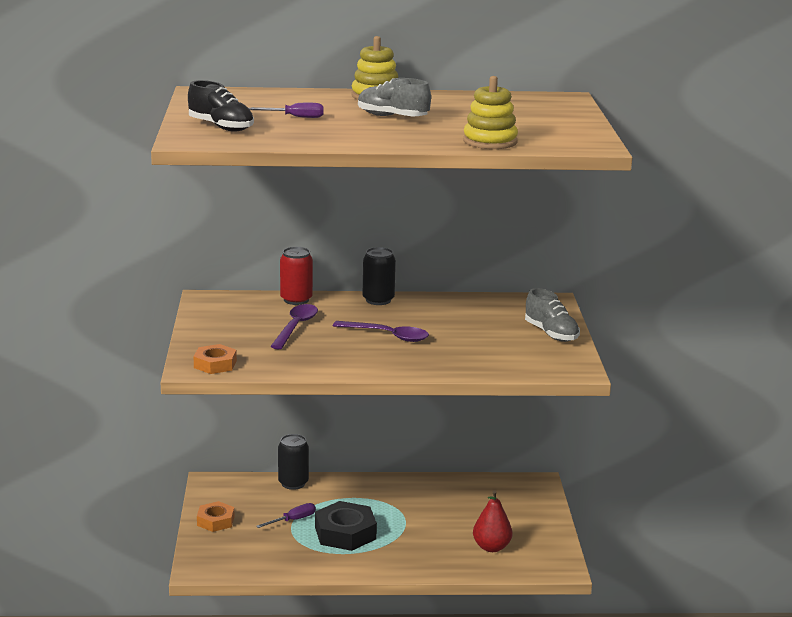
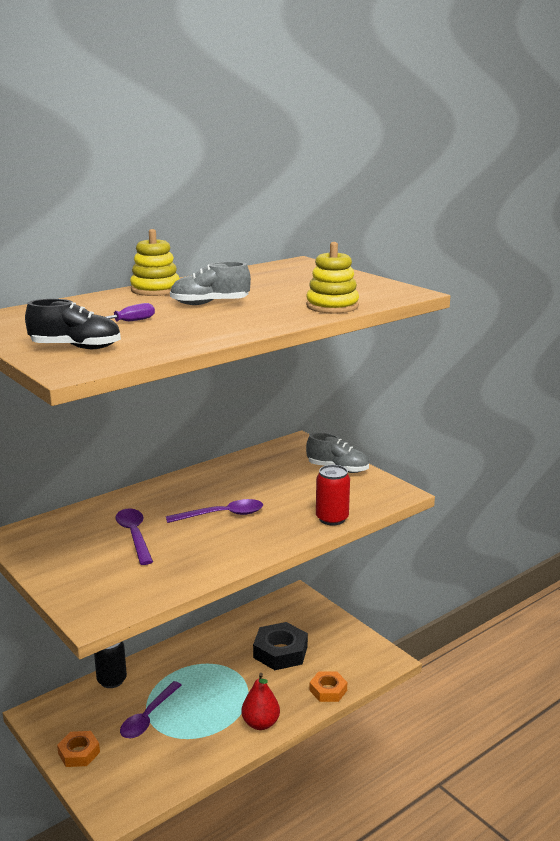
camera: 35 degrees left, 0 degrees up
(215, 364) = (109, 604): orange nut -> orange nut (328, 690)
(293, 520) = (148, 717): purple screwdriver -> purple spoon
(296, 300) = (99, 508): red can -> red can (332, 519)
(345, 533) = (204, 708): black nut -> black nut (280, 652)
(378, 300) = (170, 485): black can -> none
(491, 547) = (325, 666): red pear -> red pear (260, 723)

